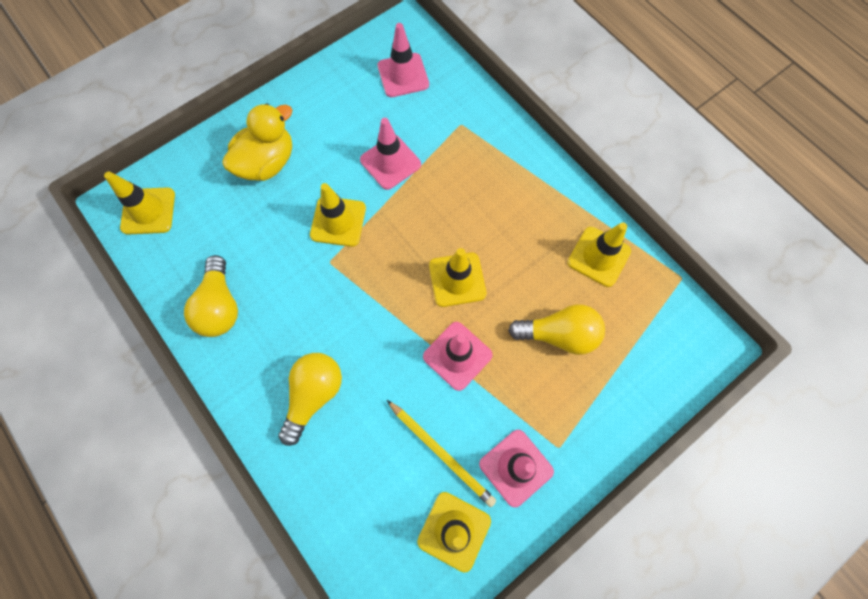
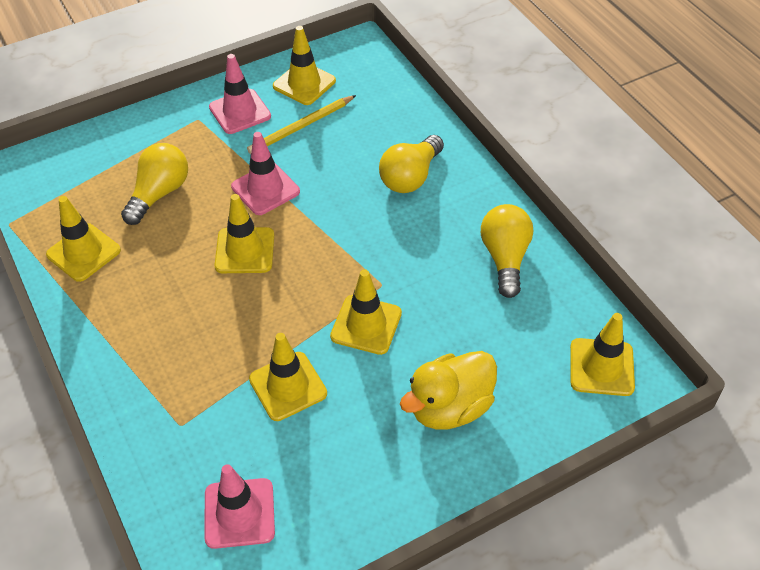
camera: 170 degrees left, 20 degrees down
(390, 162) = (288, 386): pink traffic cone -> yellow traffic cone
(441, 453) = (301, 127): yellow pencil -> yellow pencil turned 90 degrees counterclockwise
(559, 334) = (159, 193): yellow light bulb -> yellow light bulb turned 105 degrees clockwise

